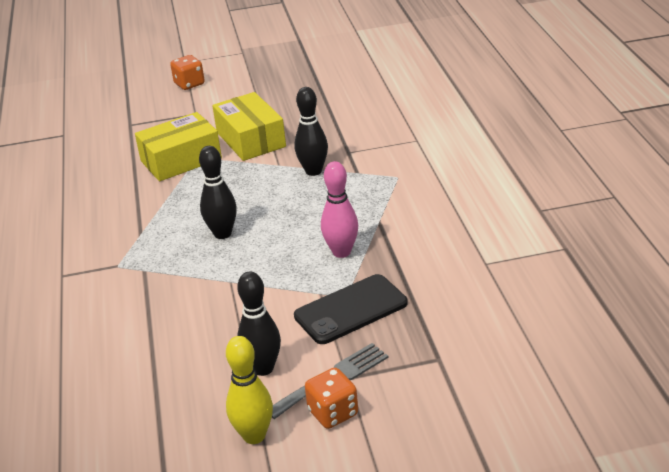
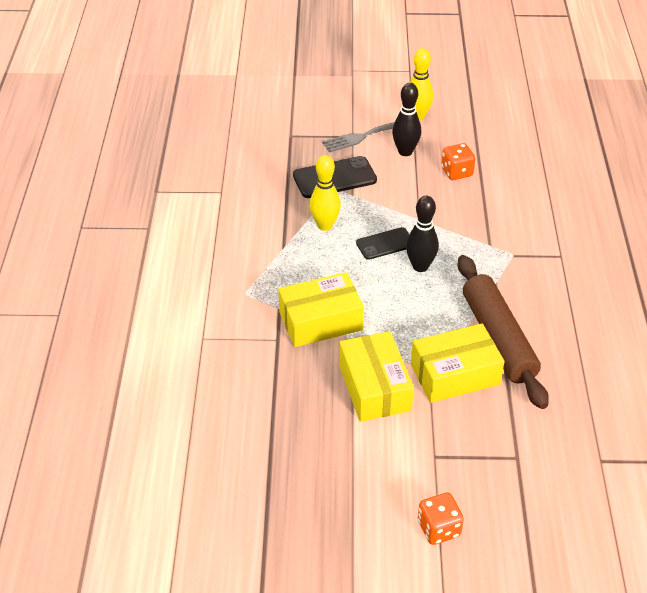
camera: 170 degrees left, 10 degrees up
(140, 191) = (498, 338): none -> brown rolling pin
(266, 247) = (385, 244): none -> black phone
(313, 171) = (320, 321): black bowling pin -> yellow box
(333, 413) = (367, 119): orange dice -> orange dice (456, 172)
(341, 252) = (325, 225): pink bowling pin -> yellow bowling pin

